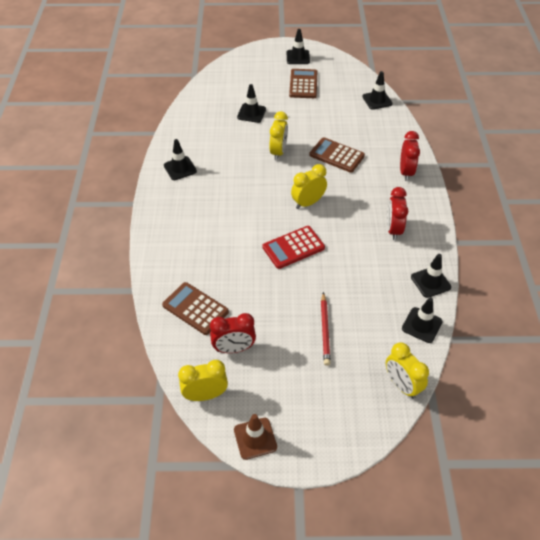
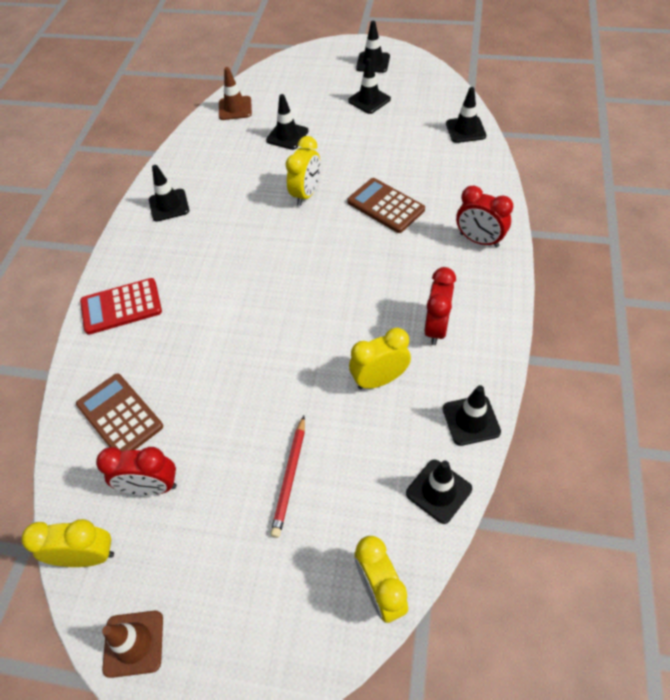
camera: 15 degrees right, 5 degrees up
(206, 96) = (235, 108): none -> brown traffic cone
(293, 247) = (284, 339): red calculator -> red calculator (121, 307)
(303, 84) = (369, 100): brown calculator -> black traffic cone
(308, 203) = (324, 273): yellow clock -> yellow clock (379, 379)
(406, 172) = (479, 240): red clock -> red clock turned 105 degrees clockwise

